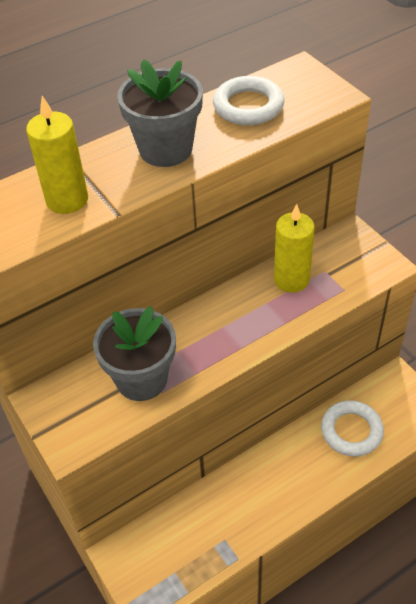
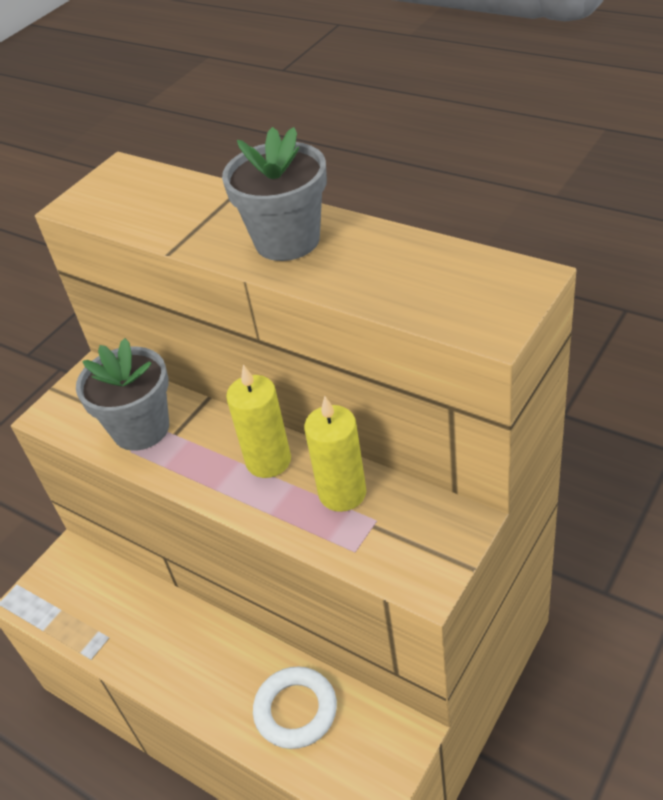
camera: 70 degrees right, 5 degrees down
(67, 200) = (173, 215): yellow candle -> yellow candle (268, 461)
(248, 106) = (409, 266): white ring -> none

